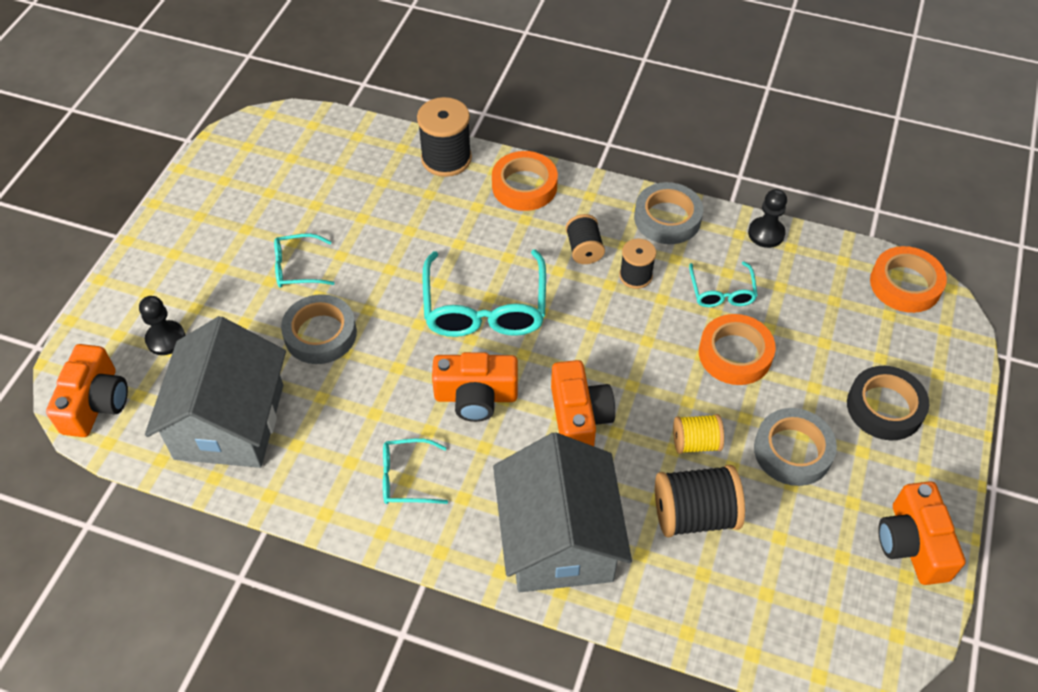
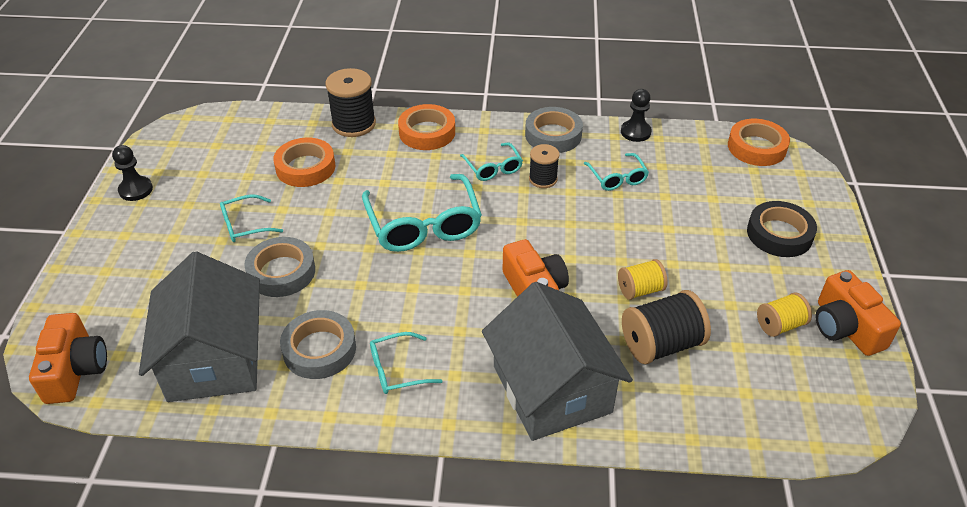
camera: 15 degrees left, 10 degrees down
(165, 339) = (133, 304): black pawn -> black pawn (136, 190)
(476, 396) = (439, 293): orange camera -> none
(584, 249) = (493, 168): black spool -> turquoise glasses
(735, 354) = (645, 219): orange tape -> orange tape (305, 167)
(792, 451) = (721, 280): grey tape -> grey tape (319, 349)
(837, 523) = (780, 325): none -> yellow spool

